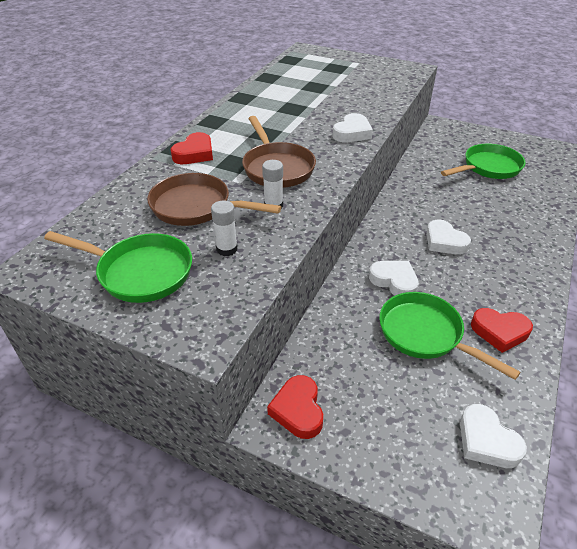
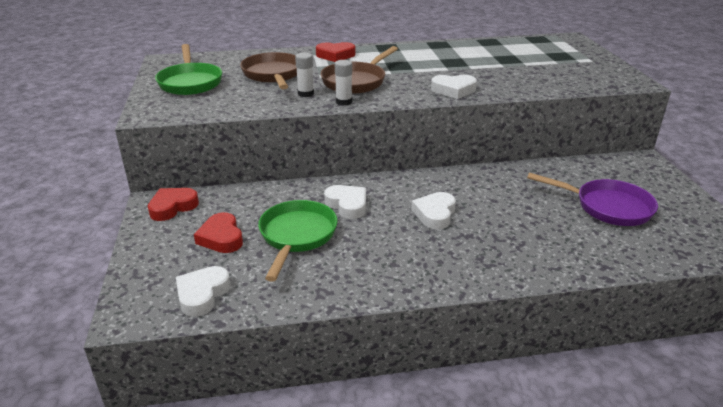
camera: 55 degrees right, 10 degrees down
(227, 249) = (238, 95): white glue stick -> white glue stick (344, 102)
(394, 281) = (347, 205): white heart -> white heart turned 45 degrees counterclockwise
(488, 167) = (608, 207): green pan -> purple pan
(499, 332) = (339, 273): red heart -> red heart (221, 238)

